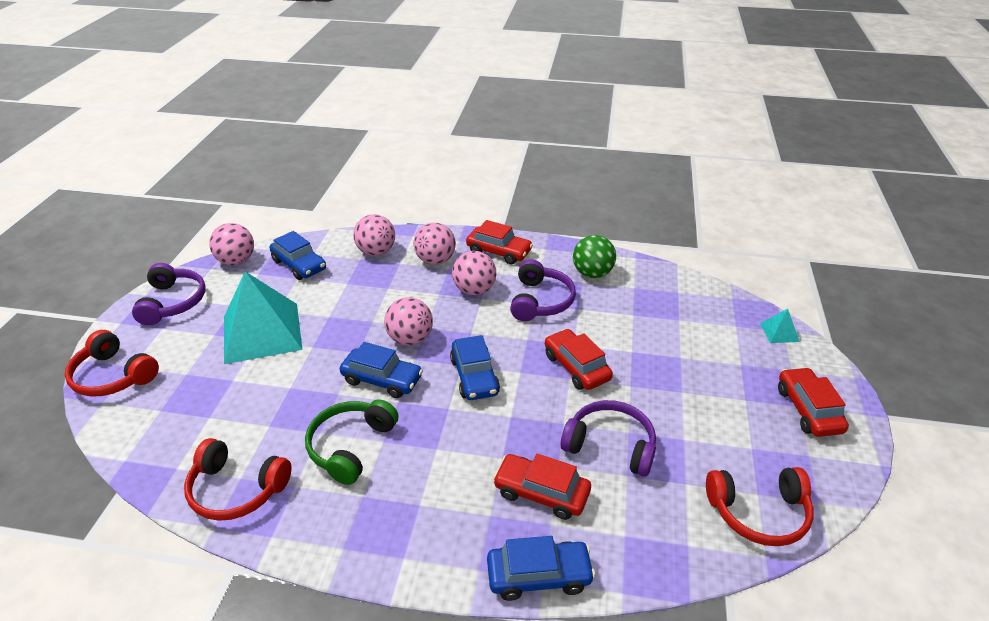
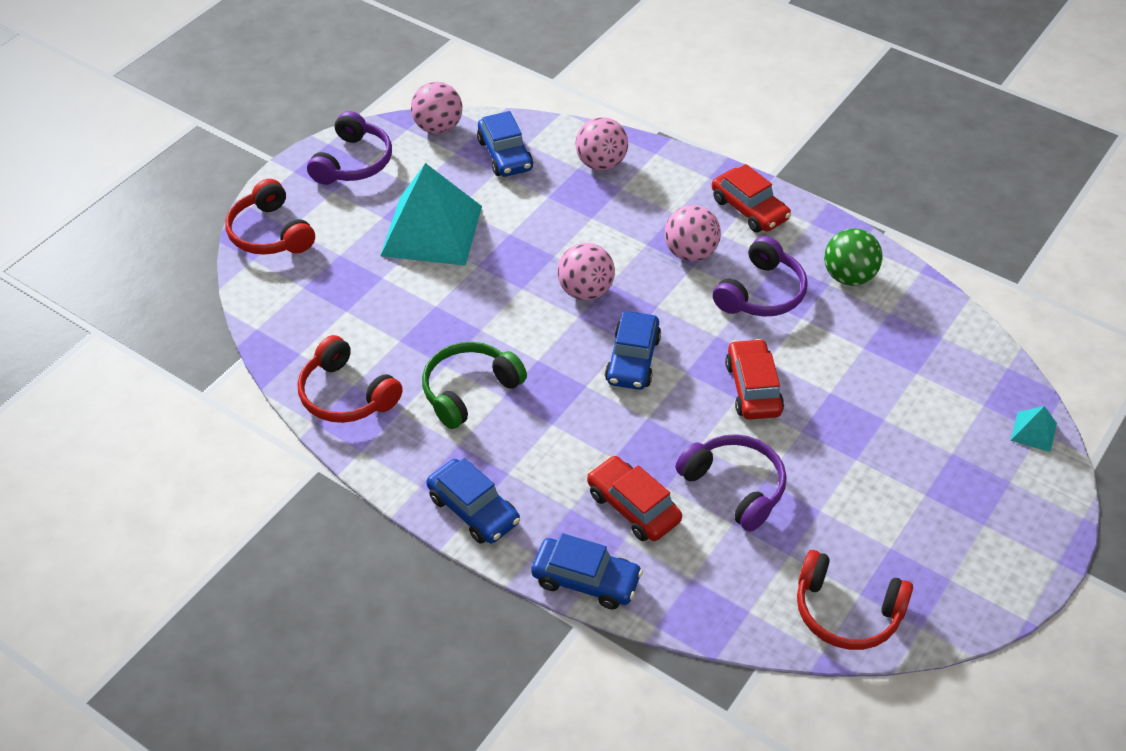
camera: 25 degrees right, 10 degrees up
(382, 379) = (533, 329): blue car -> blue car (473, 510)
(435, 260) = (665, 198): pink ball -> none
(808, 410) = (991, 532): red car -> none

